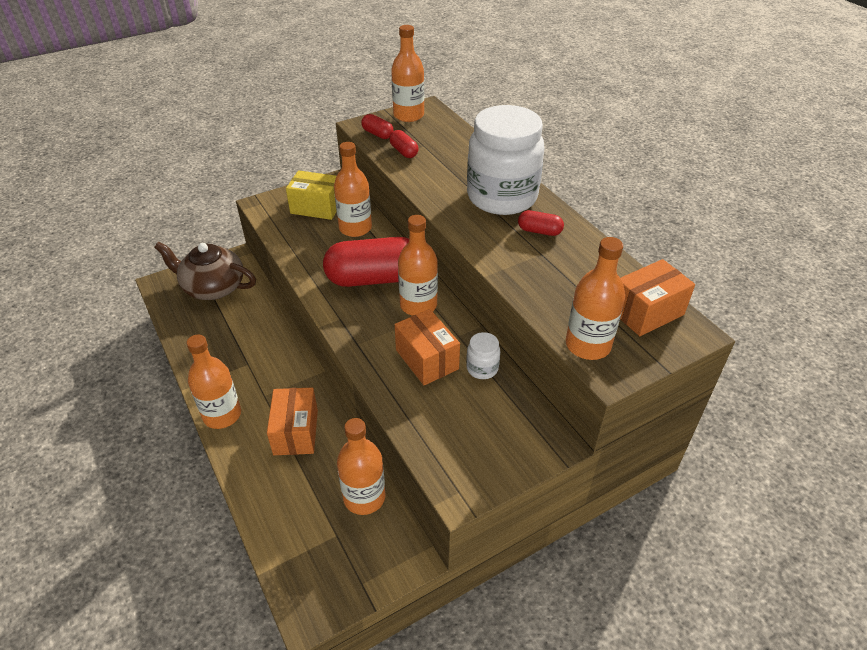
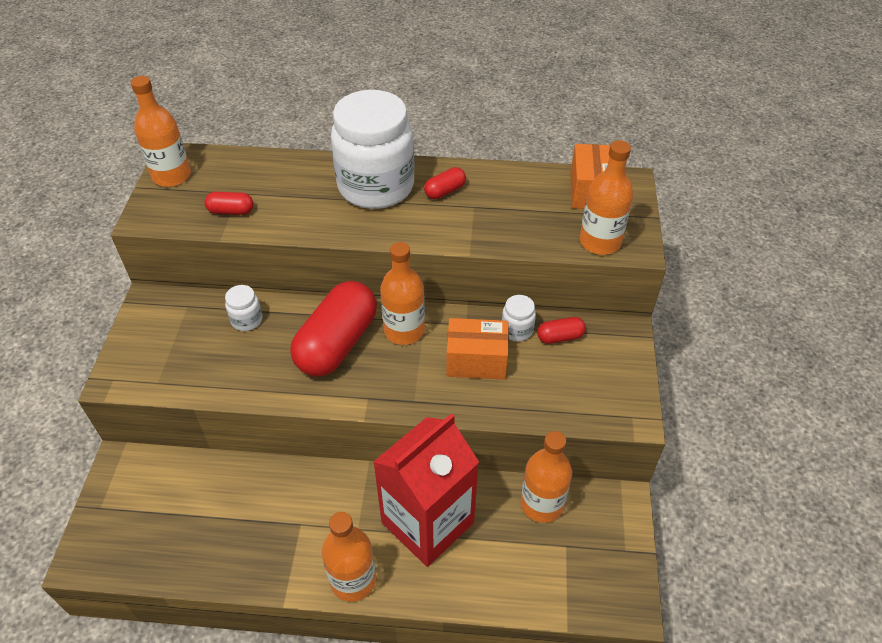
camera: 55 degrees left, 5 degrees up
(213, 287) = (147, 506): brown teapot -> none
(296, 432) = (427, 522): orange box -> red carton
(316, 207) = (177, 334): yellow box -> none
(355, 228) = (247, 320): orange bottle -> white jar
(377, 134) = (176, 214): red capsule -> red capsule (560, 337)

